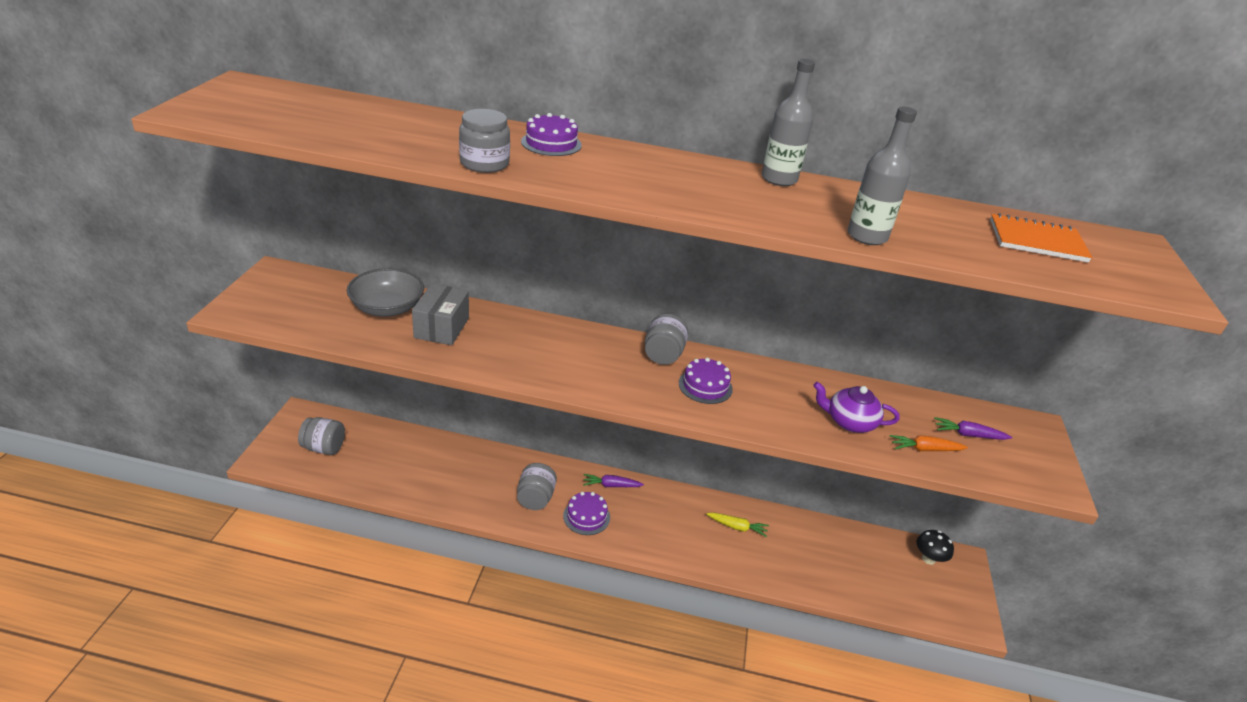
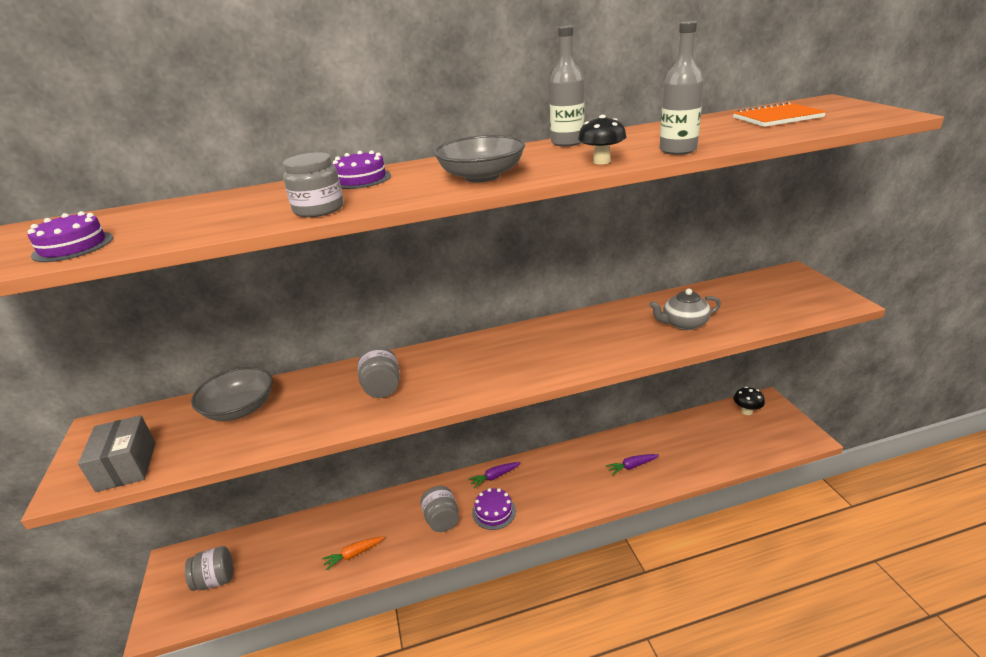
camera: 20 degrees left, 5 degrees down
(442, 328) = (306, 402): grey box -> grey box (127, 466)
(651, 186) = (482, 176): none -> grey bowl
(663, 355) = (511, 339): grey jar -> grey jar (382, 388)
(705, 386) = (563, 346): purple cake -> purple cake (73, 246)
(737, 527) = (610, 458): yellow carrot -> none
(776, 217) = (601, 161): none -> black mushroom
(849, 422) = (684, 323): purple teapot -> grey teapot
(925, 449) = (748, 318): orange carrot -> orange carrot (354, 554)
(968, 435) = (762, 296): purple carrot -> purple carrot (632, 466)

